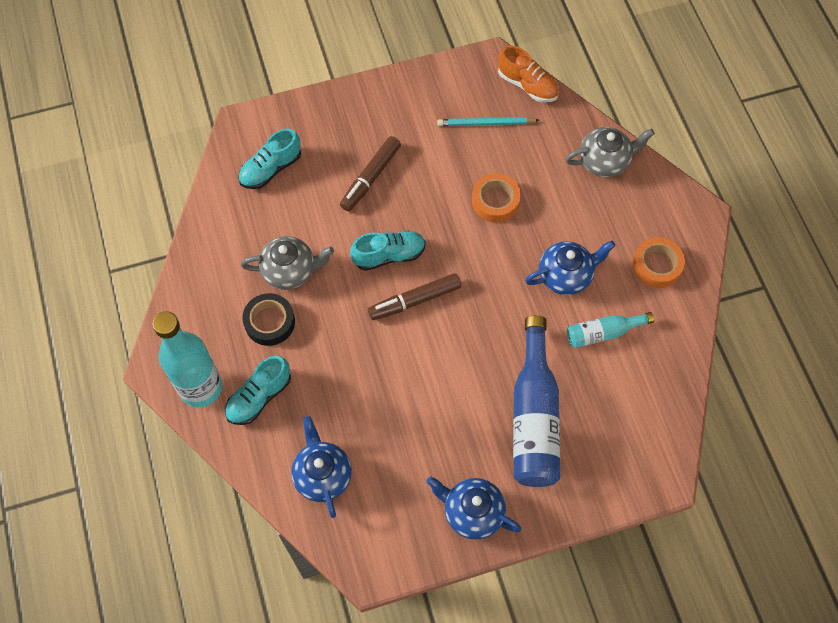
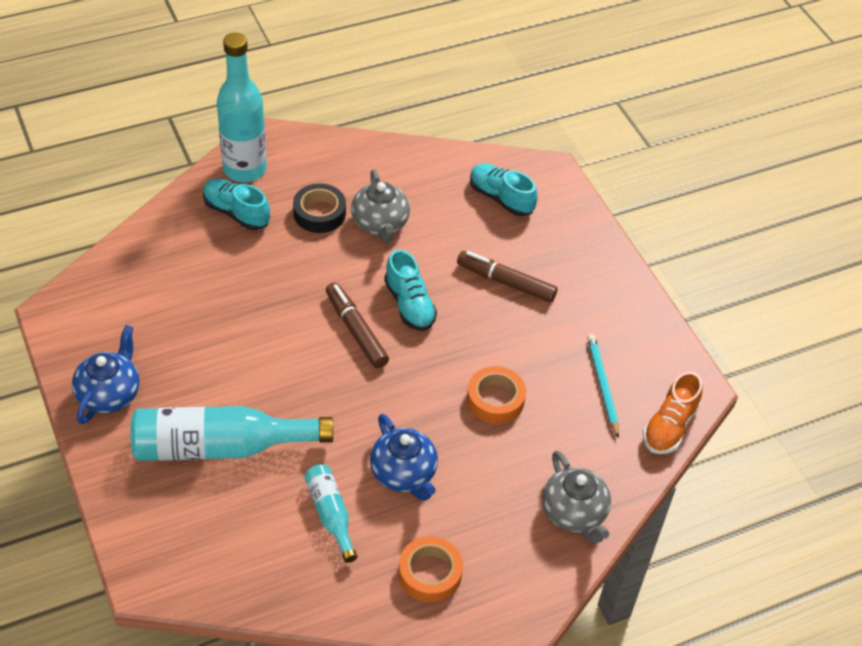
camera: 80 degrees right, 15 degrees down
(322, 475) = (153, 268): blue teapot -> none
(534, 416) = (220, 446): blue bottle -> turquoise bottle

